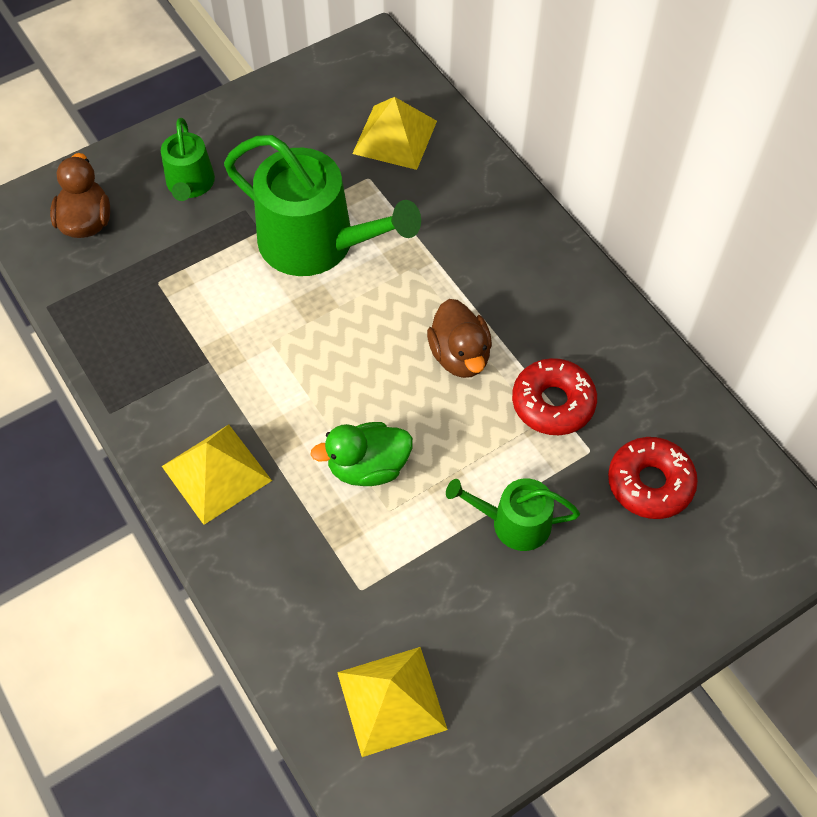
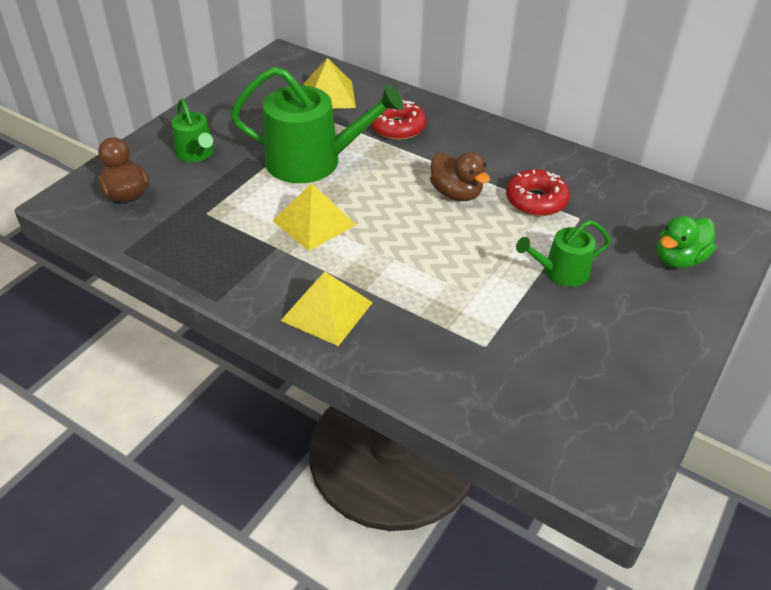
camera: 25 degrees left, 15 degrees down
(368, 467) = (437, 272): green duck -> green duck (678, 259)
(391, 700) = (557, 405): yellow pyramid -> yellow pyramid (314, 222)
(650, 483) = (630, 223): red donut -> red donut (397, 127)

